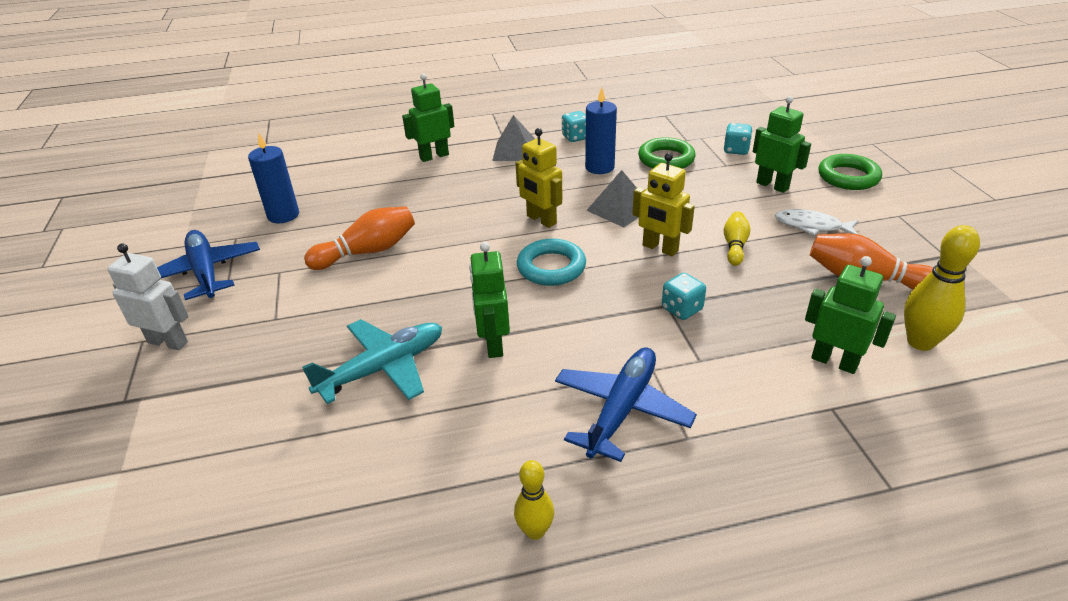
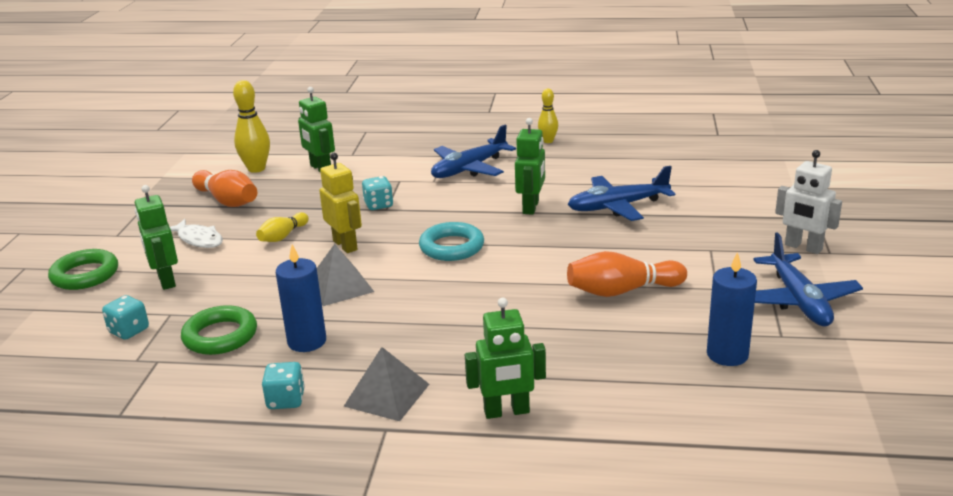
camera: 160 degrees left, 10 degrees down
(383, 368) = (617, 206): turquoise plane -> blue plane
(541, 220) = (428, 290): yellow robot -> none

